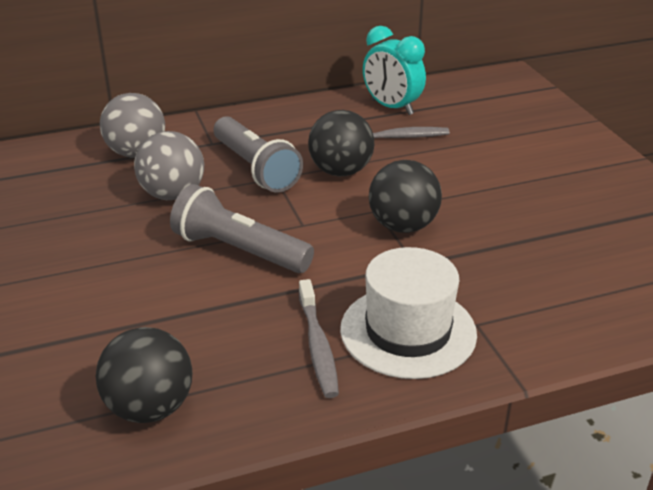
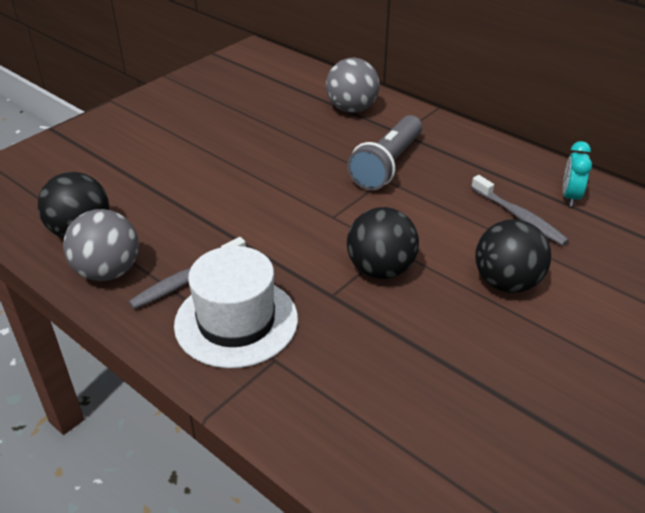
camera: 60 degrees right, 5 degrees up
(173, 194) = (315, 145): grey ball -> grey ball (108, 272)
(239, 250) = (272, 200): grey flashlight -> none
(340, 171) = (429, 207): black ball -> black ball (506, 283)
(392, 107) = (570, 197): turquoise clock -> turquoise clock, size x0.65

